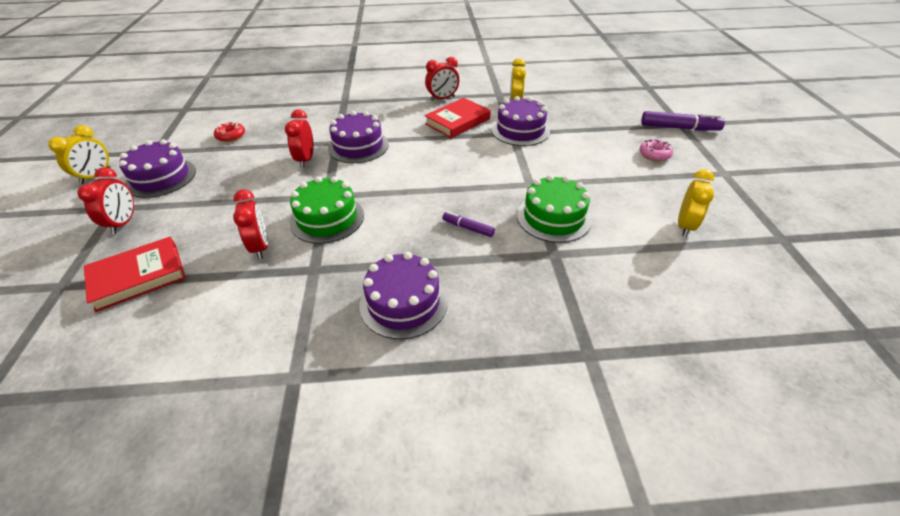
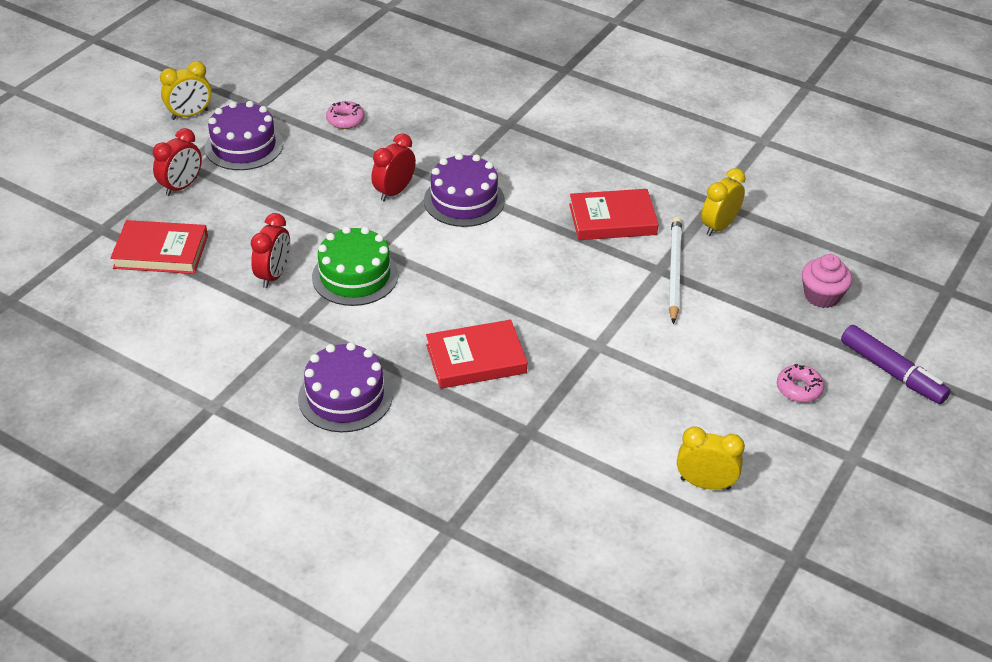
camera: 35 degrees right, 0 degrees up
(231, 136) = (345, 120): red donut -> pink donut
(442, 98) = (632, 175): red clock -> none
(468, 228) = (476, 359): purple marker -> red book
(520, 130) = (674, 271): purple cake -> white pencil
(553, 217) = (575, 396): green cake -> none
(603, 111) = (822, 296): none -> pink cupcake
(685, 226) = (705, 483): yellow clock -> yellow clock turned 135 degrees counterclockwise

